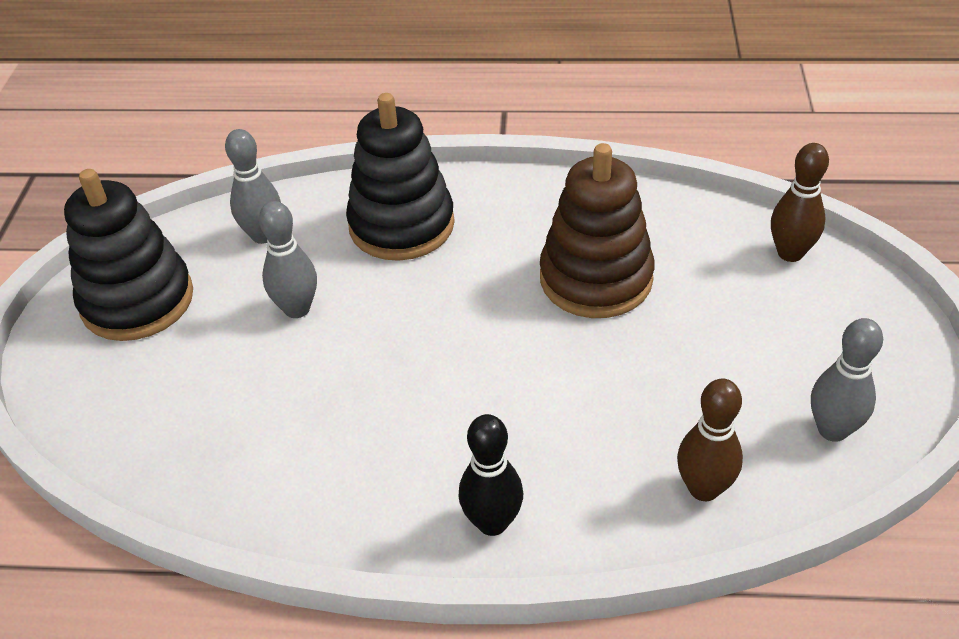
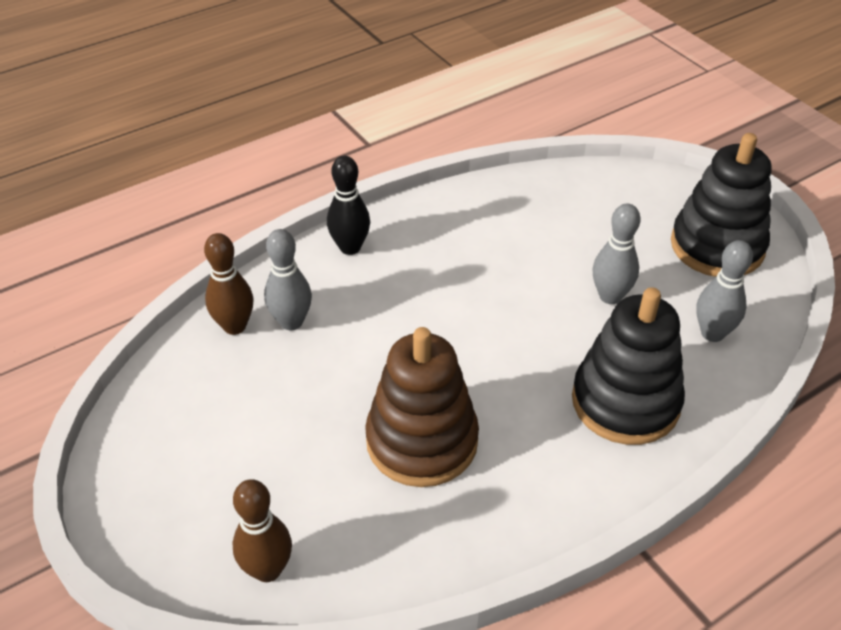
camera: 140 degrees right, 0 degrees up
(832, 430) = (162, 410): grey bowling pin -> grey bowling pin (291, 322)

